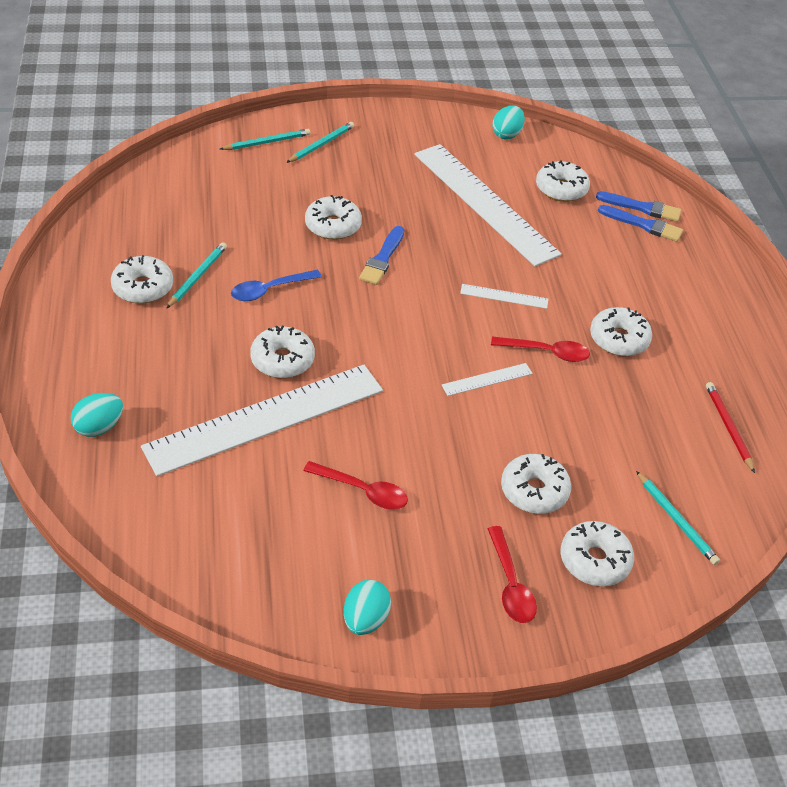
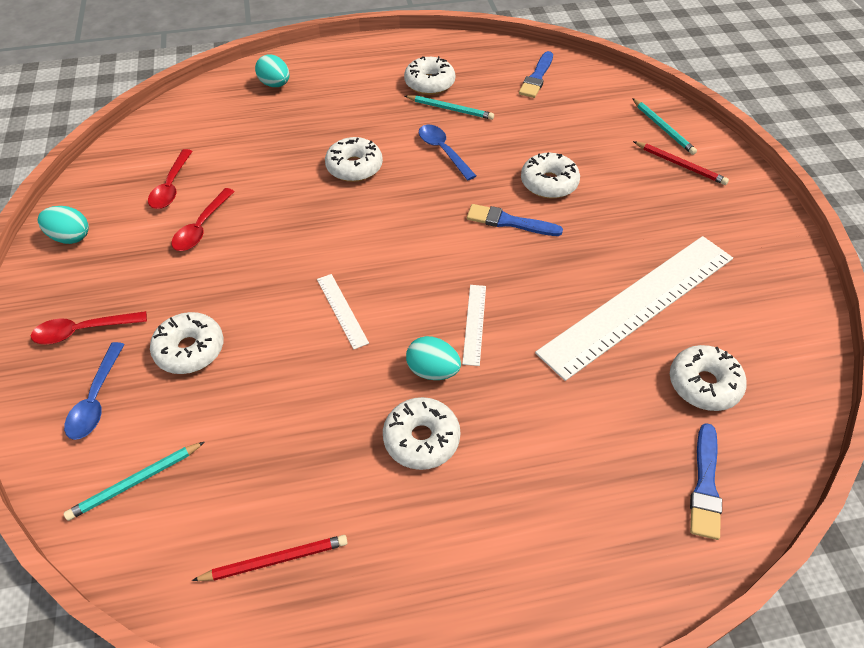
camera: 90 degrees right, 5 degrees up
(265, 418) = (285, 164): white ruler -> none
(321, 144) = (680, 165): turquoise pencil -> red pencil
(506, 134) = (795, 324): turquoise egg -> turquoise egg (432, 371)
(546, 352) = (388, 363): red spoon -> red spoon (171, 186)
(594, 560) = (96, 399): white donut -> blue spoon
(643, 225) = (665, 484): blue brush -> blue brush (537, 77)

